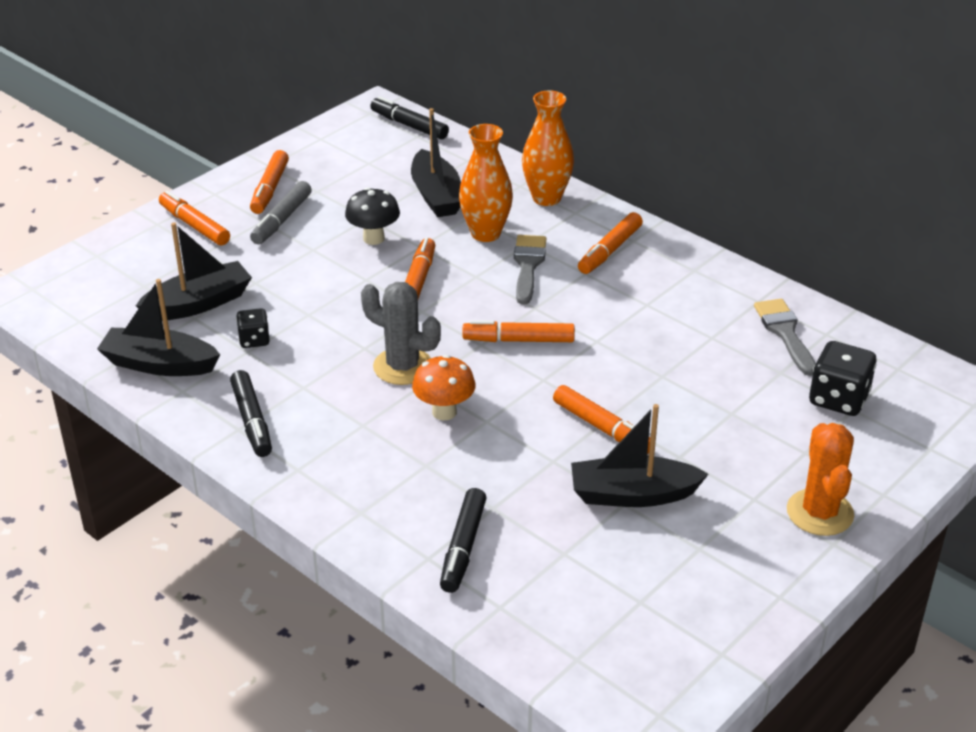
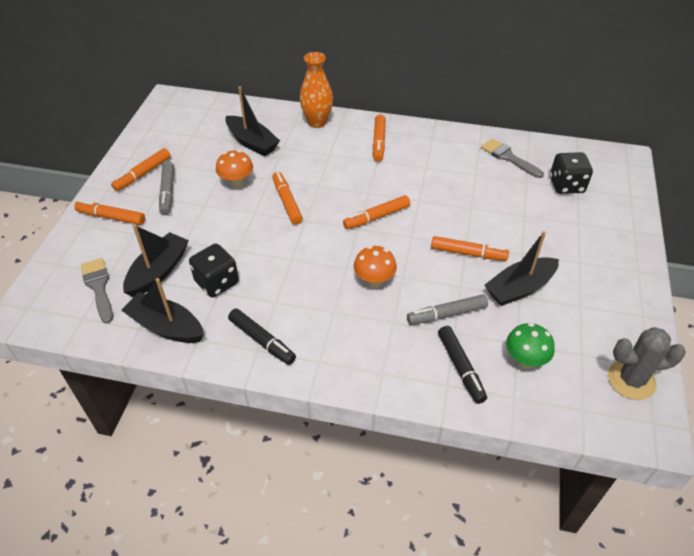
camera: 30 degrees left, 10 degrees up
(159, 364) = (166, 326): black boat -> black boat turned 45 degrees clockwise
(254, 340) = (217, 282): black dice -> black dice, size x1.70
(270, 189) = (143, 174): orange marker -> orange marker turned 60 degrees clockwise
(373, 238) = (237, 184): black mushroom -> orange mushroom
(403, 366) = (325, 262): grey cactus -> grey cactus (631, 380)
(409, 125) = (198, 103): black marker -> none
(485, 233) = (301, 156): orange vase -> none
(503, 484) = (446, 314): none -> grey marker
(528, 266) = (342, 168): grey brush -> grey brush (98, 287)
(554, 575) = (524, 361): none -> green mushroom
(820, 513) = (616, 256): orange cactus -> none

